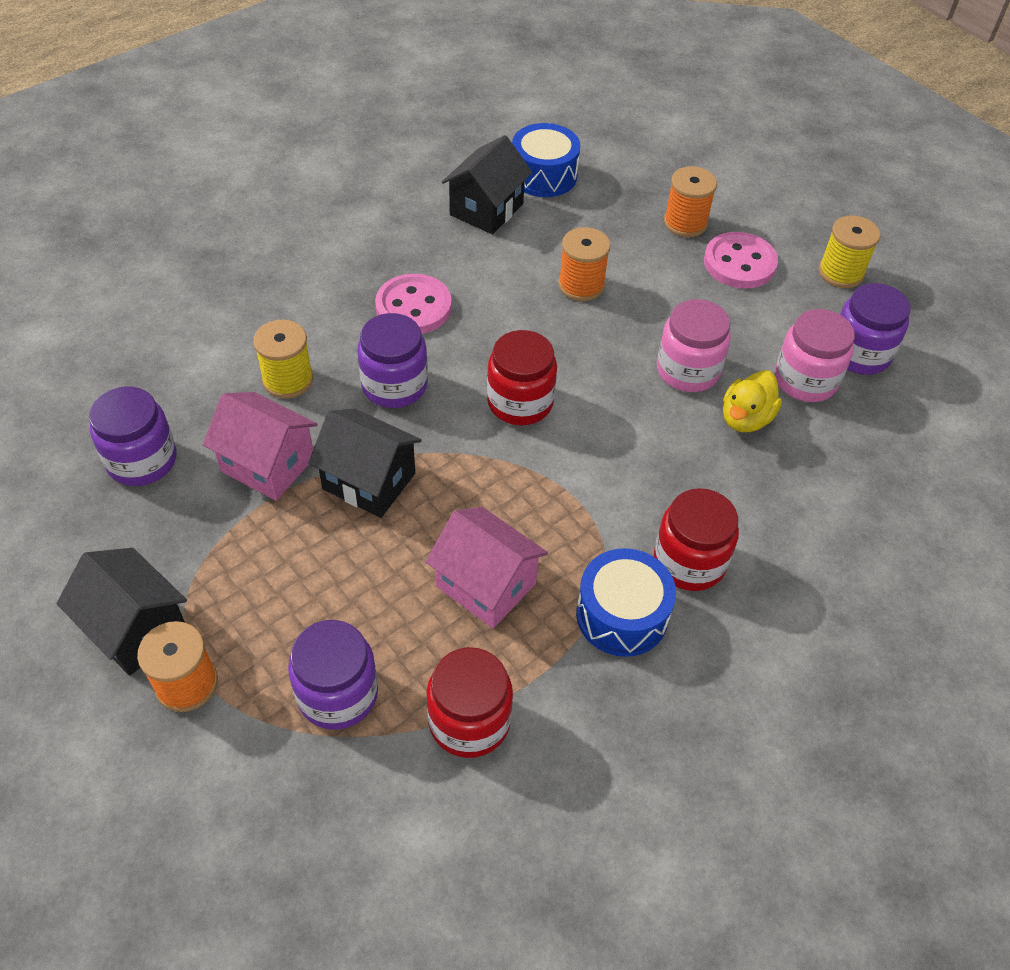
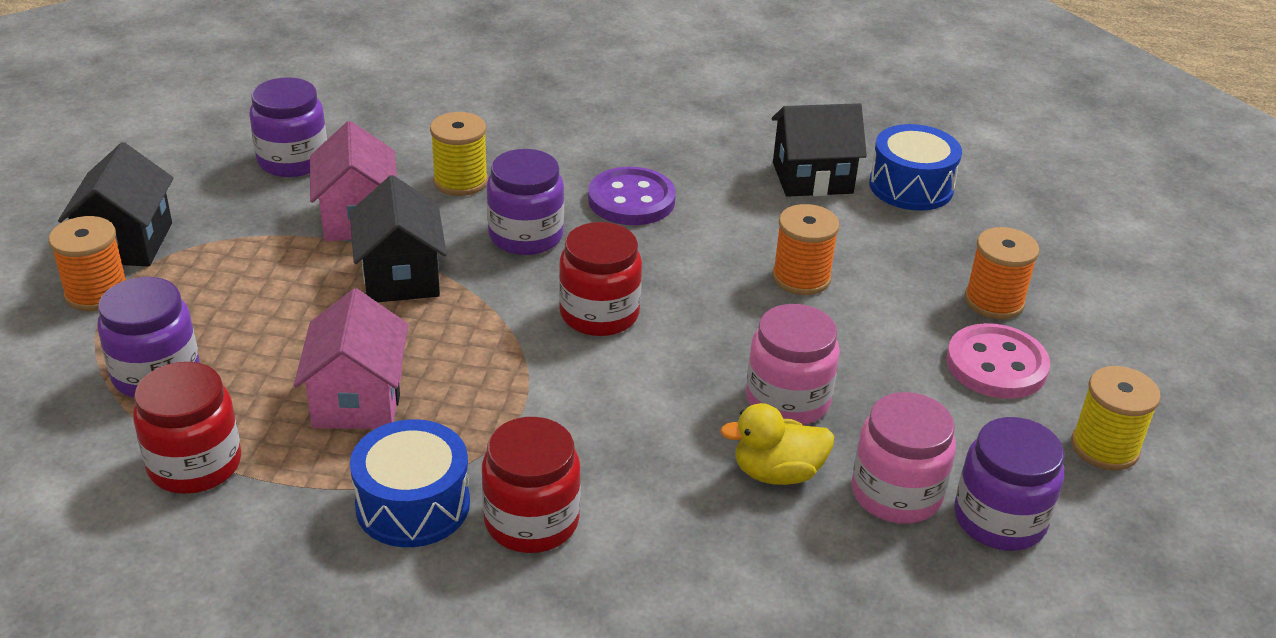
camera: 50 degrees right, 15 degrees down
(413, 307) = (631, 200): pink button -> purple button

